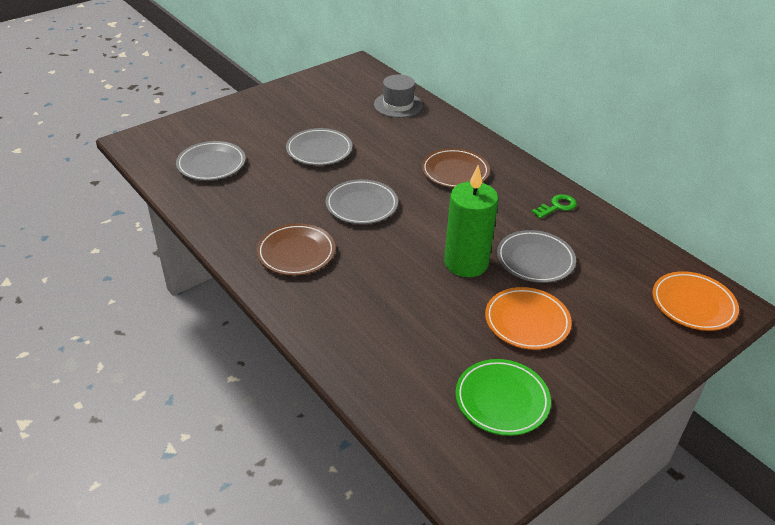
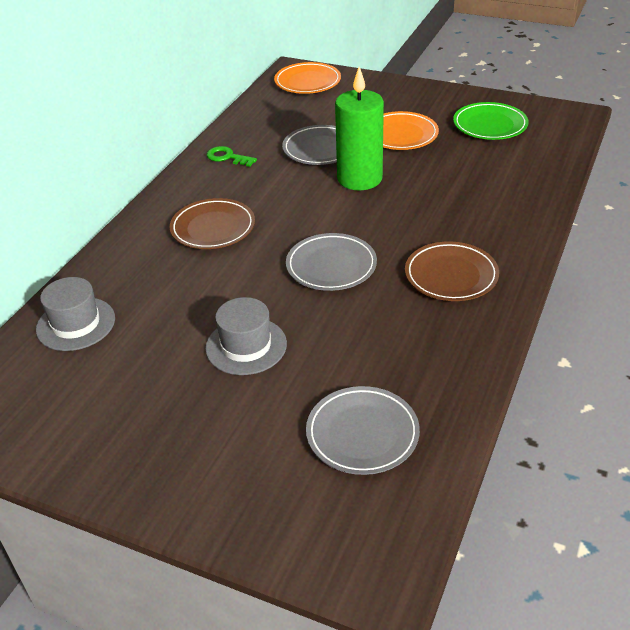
camera: 115 degrees left, 0 degrees up
(319, 150) = (246, 346): grey plate -> grey hat

